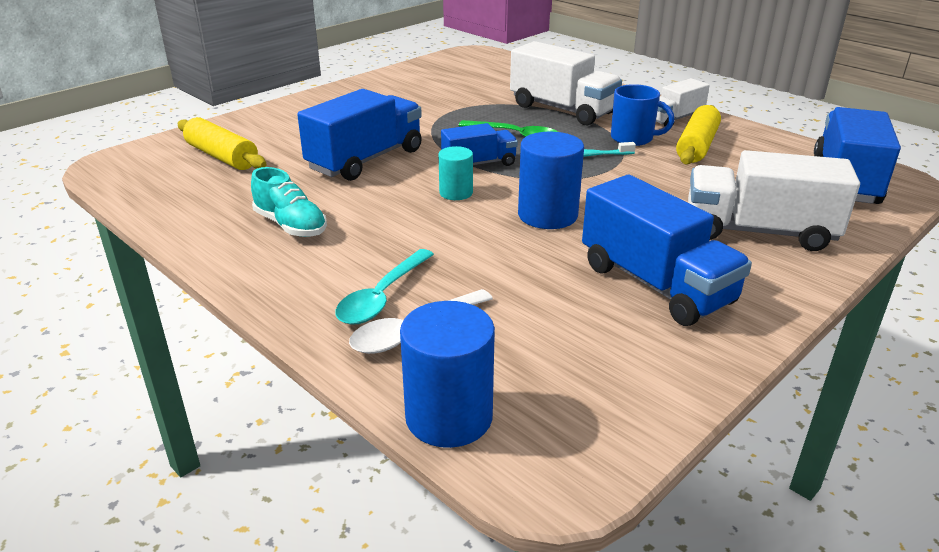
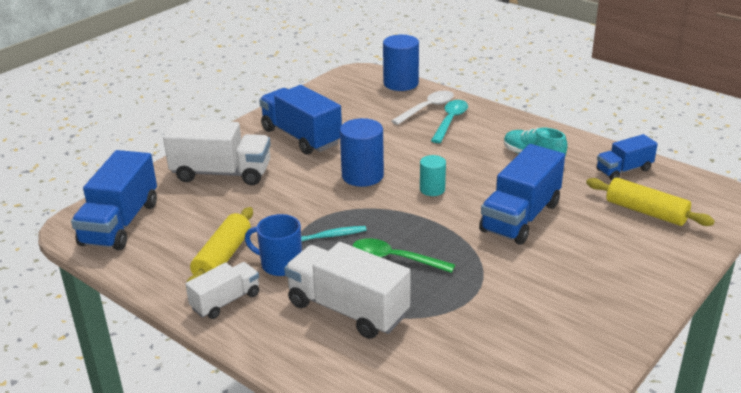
camera: 175 degrees right, 0 degrees up
(479, 164) = (422, 220): blue truck -> blue truck (624, 170)

